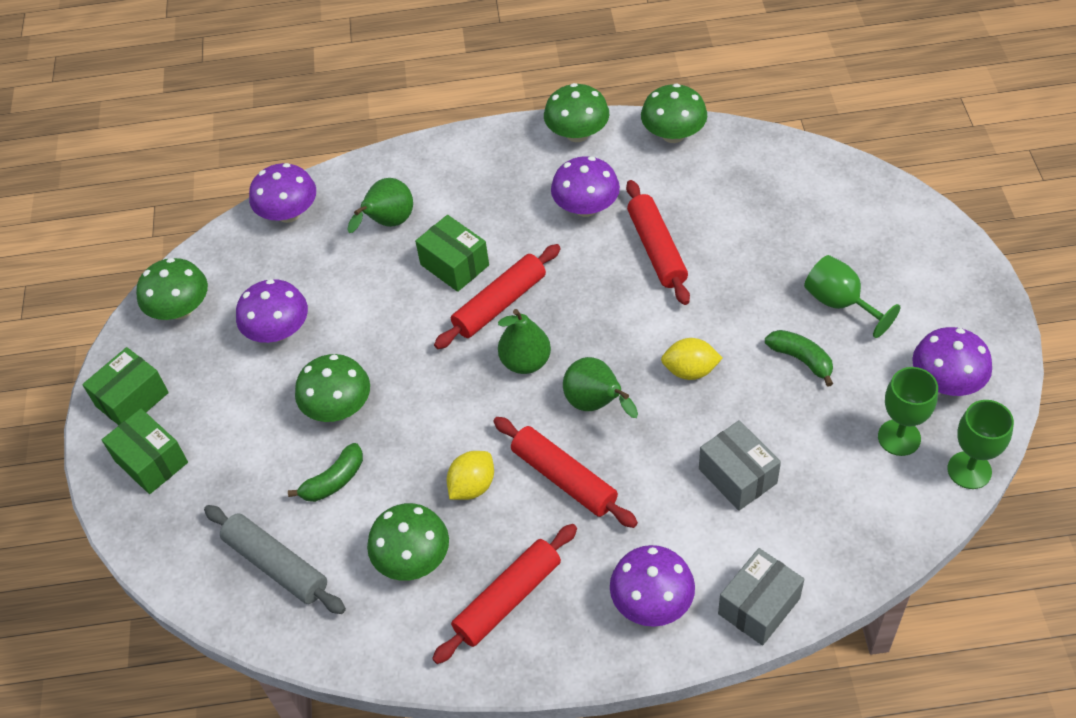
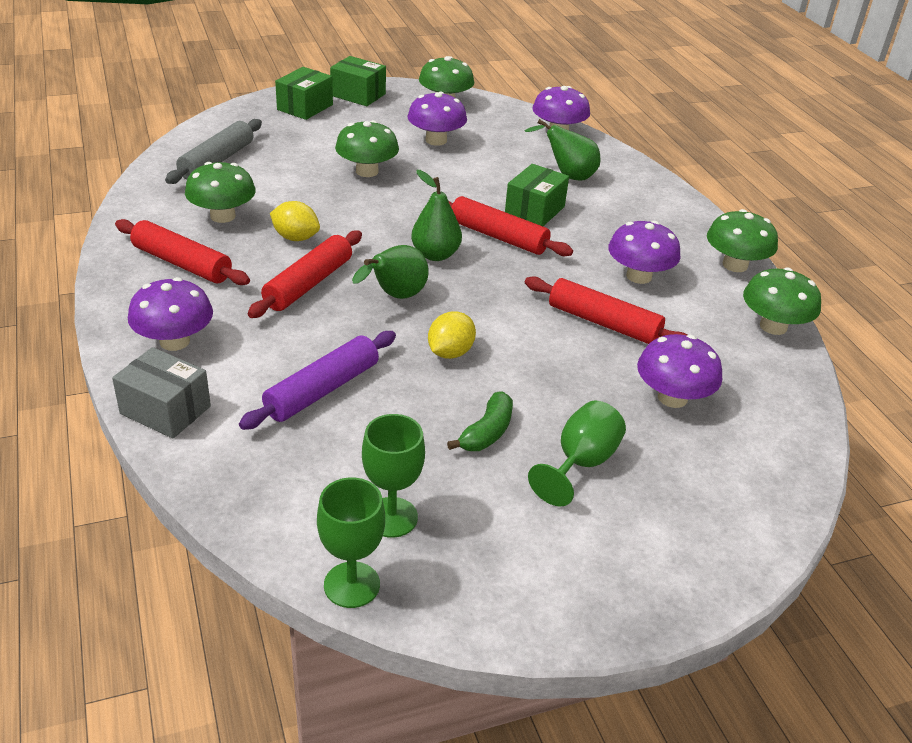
camera: 70 degrees right, 15 degrees down
(334, 481) = (295, 176): green banana -> none
(656, 249) = (603, 323): red rolling pin -> red rolling pin turned 60 degrees clockwise
(690, 371) = (450, 352): yellow lemon -> yellow lemon turned 45 degrees clockwise
(737, 476) = (322, 390): grey box -> purple rolling pin
(946, 381) = (486, 563): purple mushroom -> purple mushroom (672, 397)

